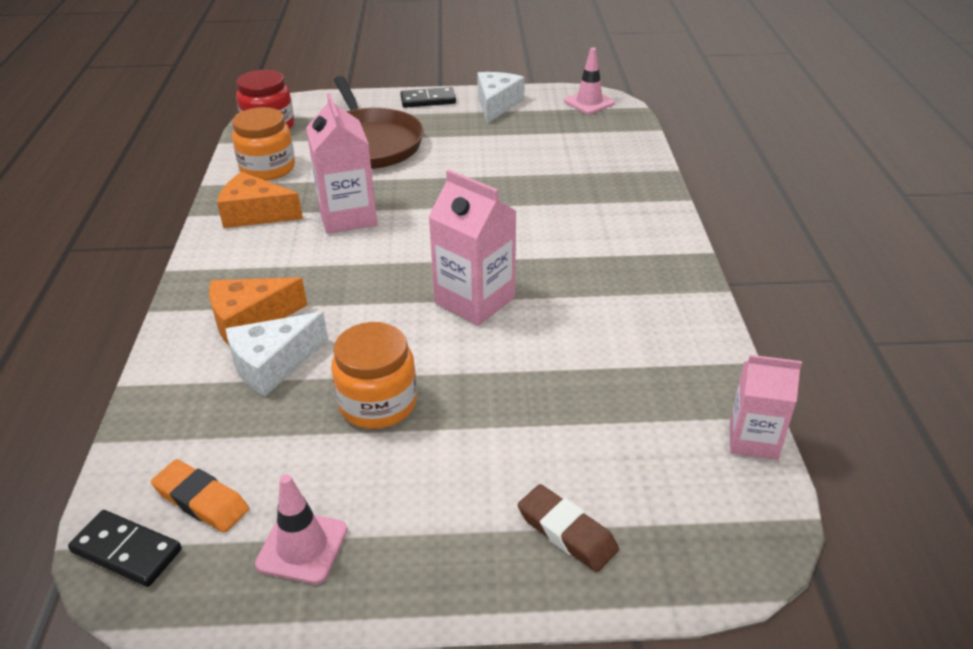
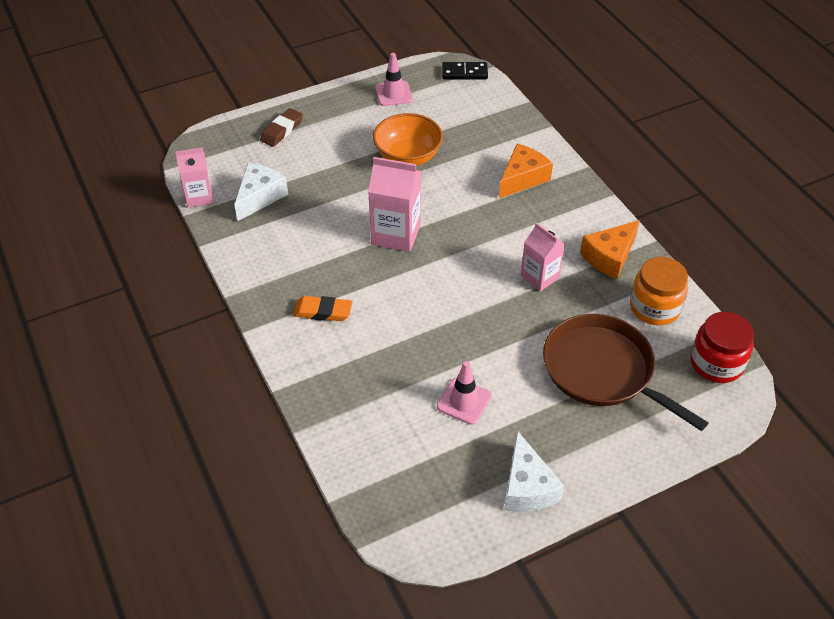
camera: 155 degrees right, 10 degrees up
(201, 500) = (453, 95): orange eraser -> orange eraser (323, 312)
(255, 214) = (609, 257): orange cheese -> orange cheese turned 150 degrees clockwise
(273, 364) = (482, 159): white cheese -> white cheese (259, 197)
(347, 216) = (539, 277): pink carton -> pink carton, size x0.66
(378, 403) = (408, 156): orange jar -> orange bowl
(428, 100) = (606, 469): black domino -> none
(567, 532) = (282, 130): brown eraser -> brown eraser turned 75 degrees counterclockwise
(589, 102) = (428, 532): pink traffic cone -> pink traffic cone (464, 401)

